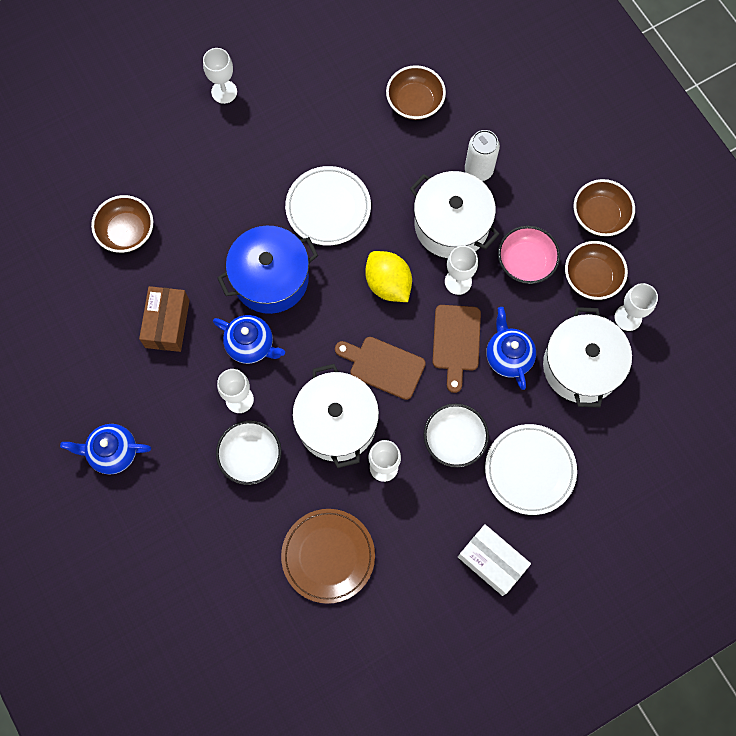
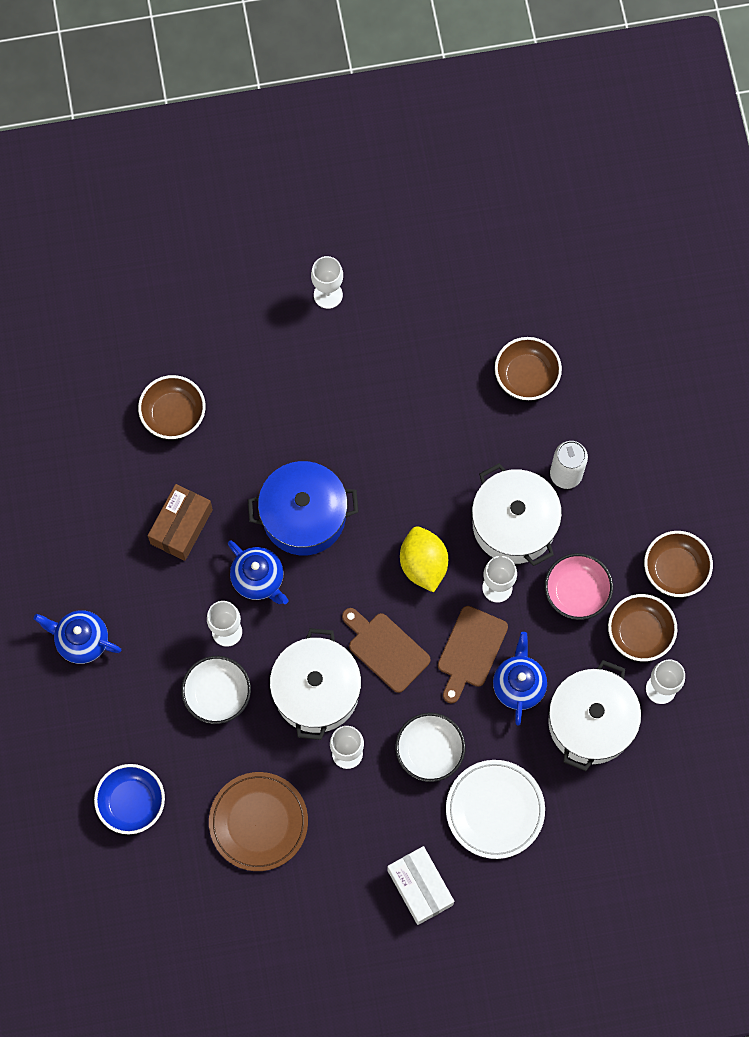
camera: 20 degrees right, 0 degrees up
(208, 580) = (132, 802): none -> blue bowl
(328, 207) = (391, 460): white plate -> none

